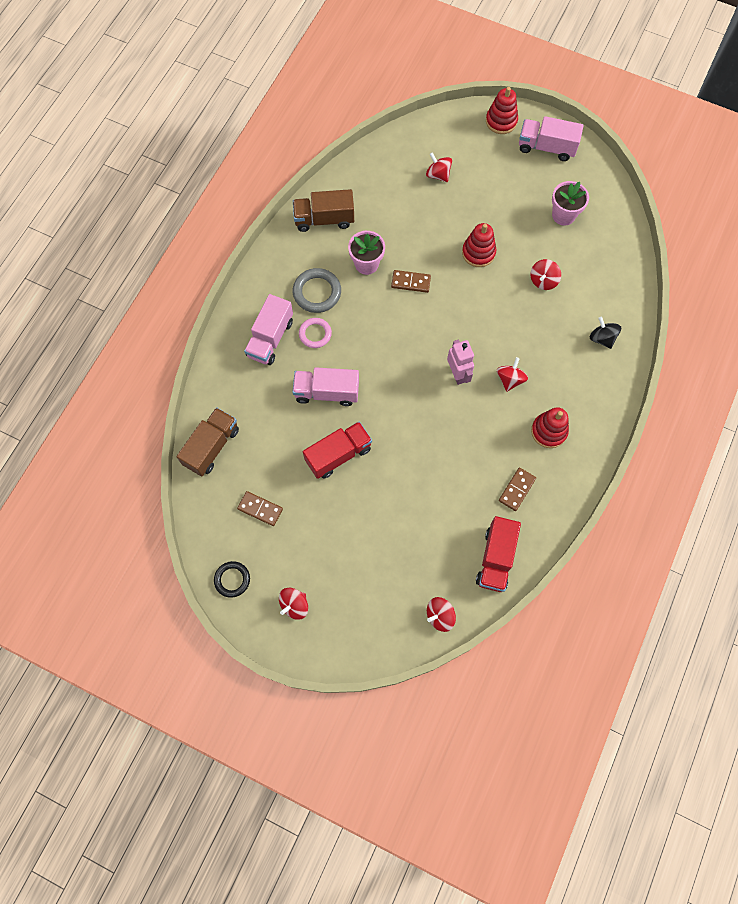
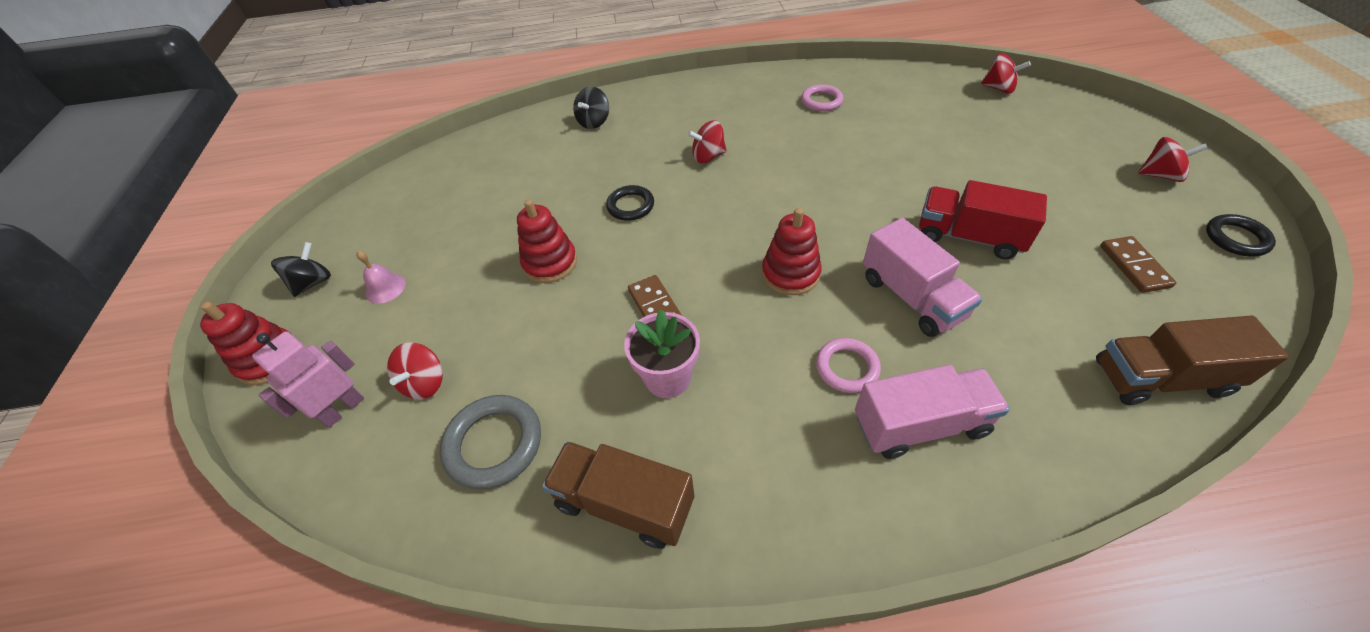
camera: 120 degrees left, 20 degrees down
(317, 292) = (777, 413): grey ring -> grey ring (494, 444)
(324, 219) = (624, 503): brown truck -> brown truck turned 150 degrees clockwise
(457, 374) = (745, 195): pink robot -> pink robot (343, 409)
(495, 312) = (630, 206): none -> black ring
(495, 558) = (901, 84): red truck -> none
(517, 176) = (385, 288): none -> pink bell
(517, 490) = (821, 101): brown domino -> pink ring
(543, 281) = (551, 189): red spinning top -> none
(546, 147) = (313, 282): pink truck -> black spinning top
(549, 431) = (737, 109): red stacking toy -> red stacking toy (790, 274)
(563, 215) = (435, 216): pink flower pot -> none

